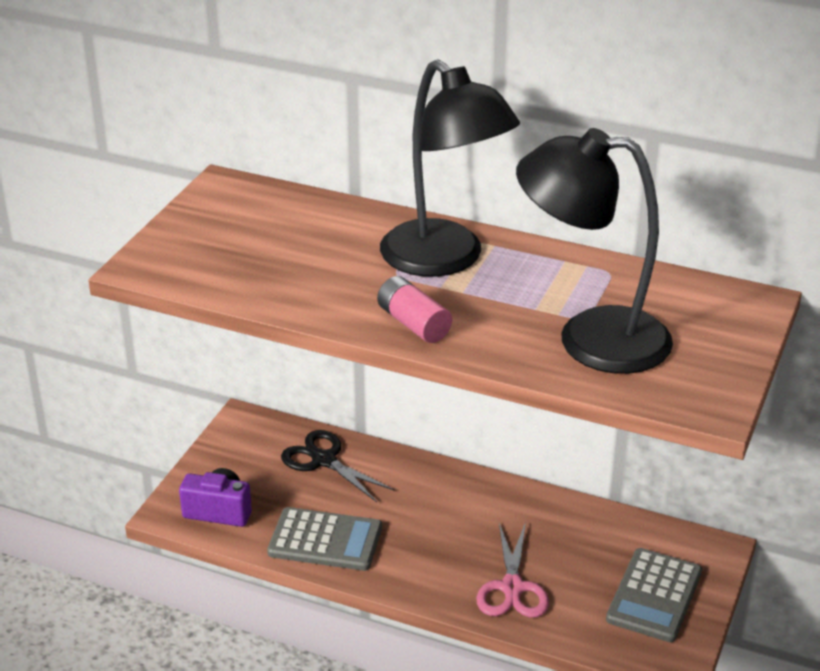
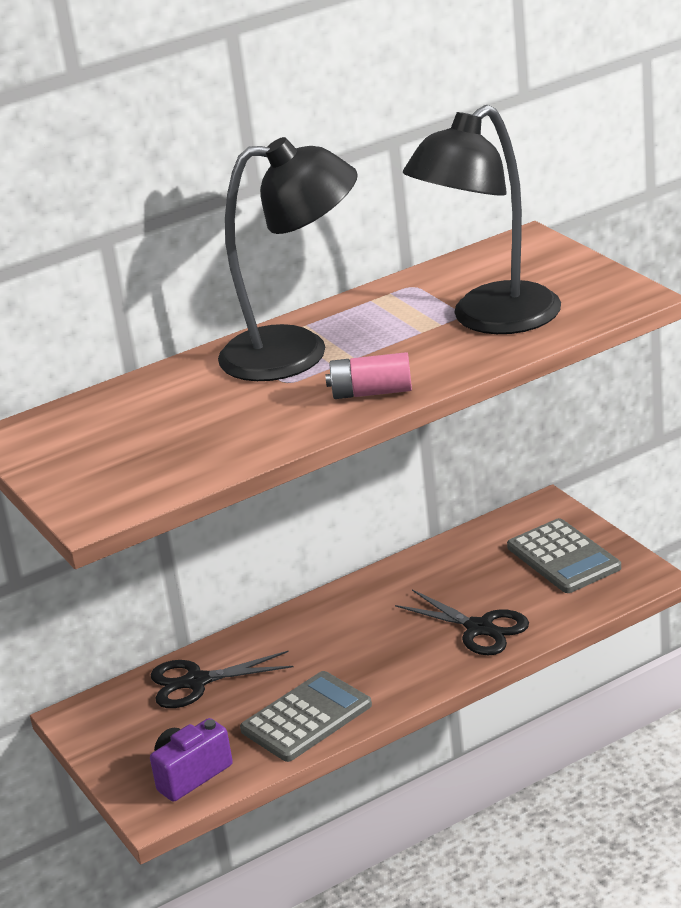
camera: 50 degrees left, 5 degrees down
(512, 588) = (479, 628): pink scissors -> black scissors

